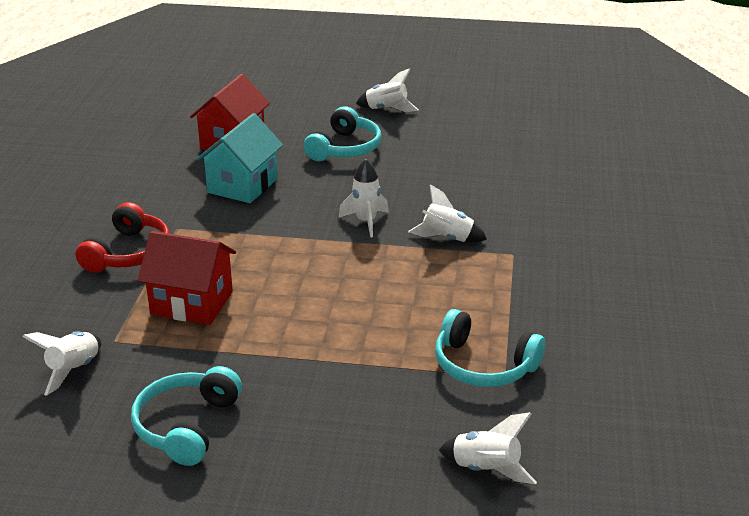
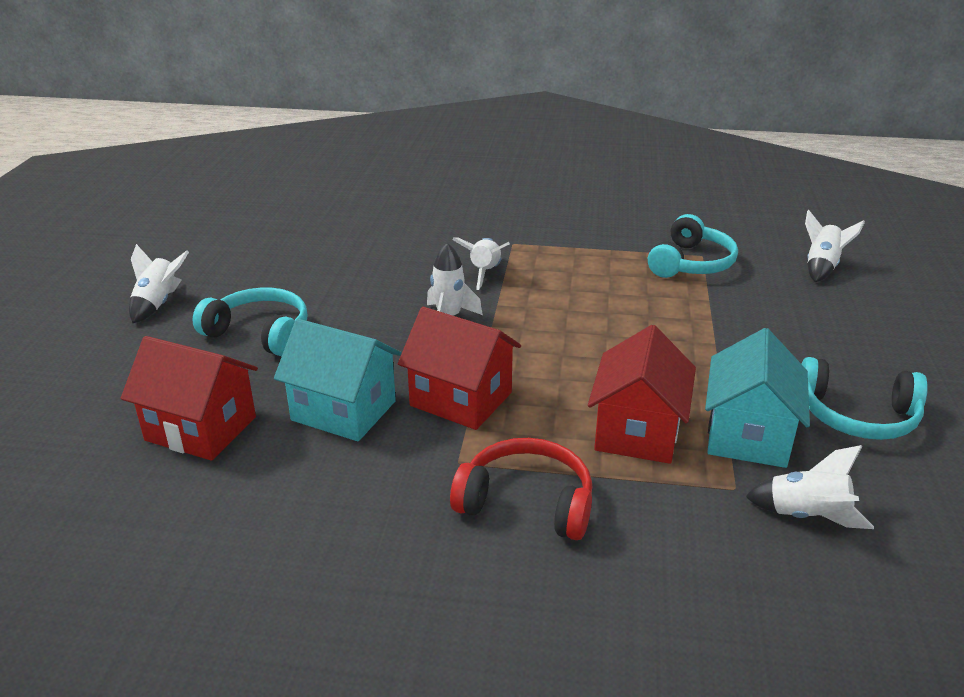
camera: 90 degrees left, 0 degrees up
(174, 357) = (748, 435): none -> turquoise house
(248, 228) = (461, 399): none -> red house

